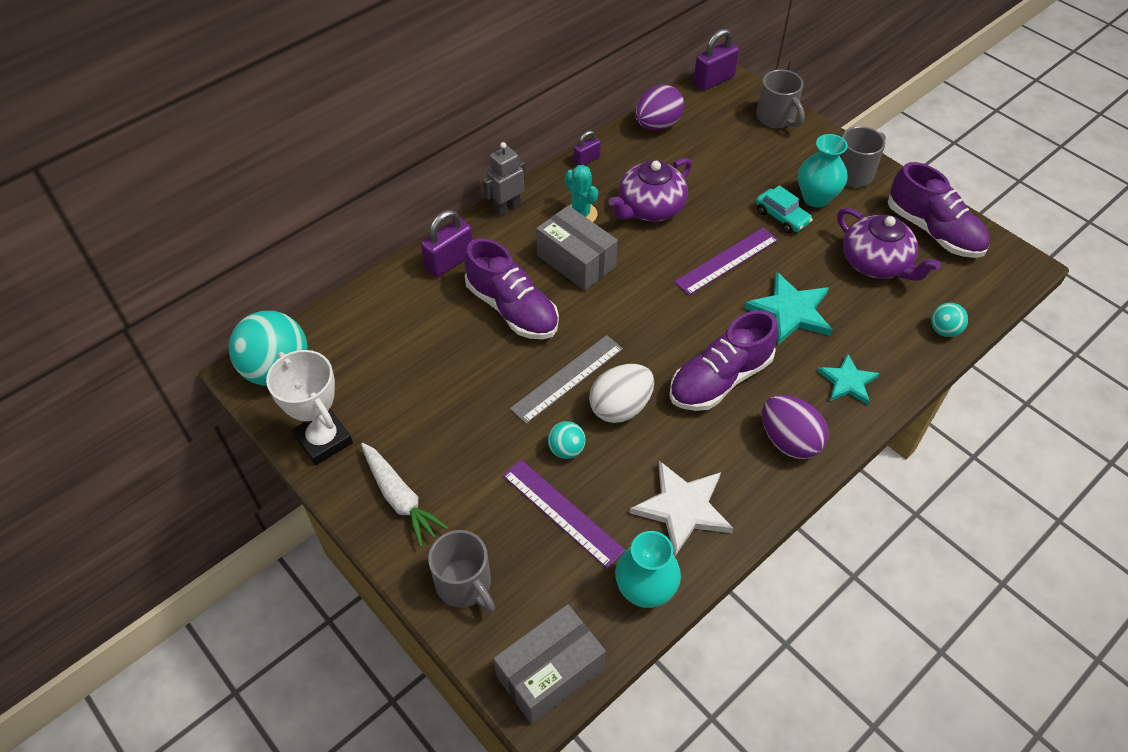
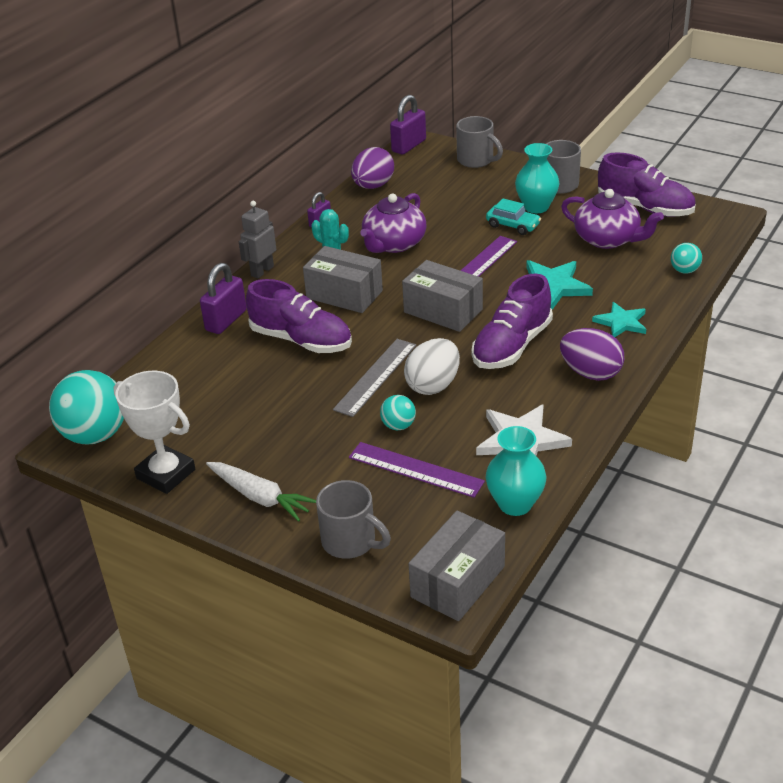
camera: 15 degrees left, 15 degrees down
(667, 311) = (443, 311): none -> grey box

